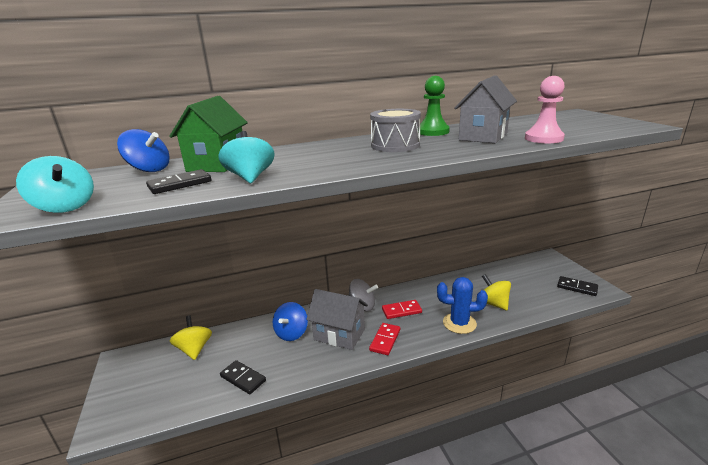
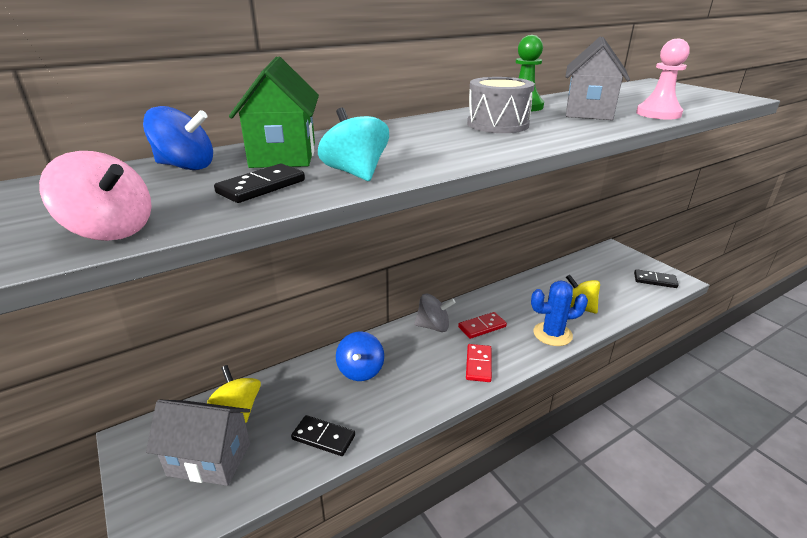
camera: 15 degrees left, 5 degrees up
(65, 207) = (110, 230): turquoise spinning top -> pink spinning top
(339, 334) = (421, 365): grey house -> grey house (209, 459)

